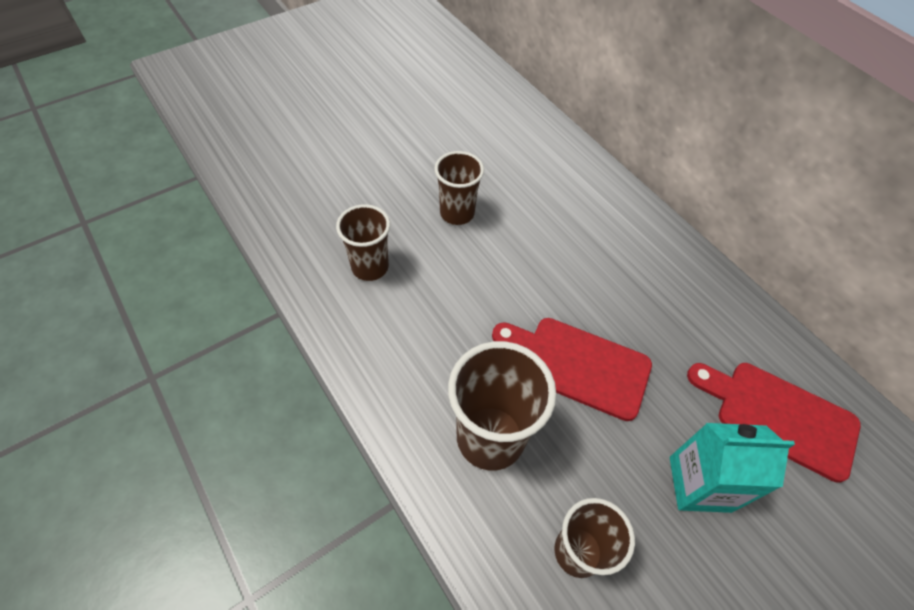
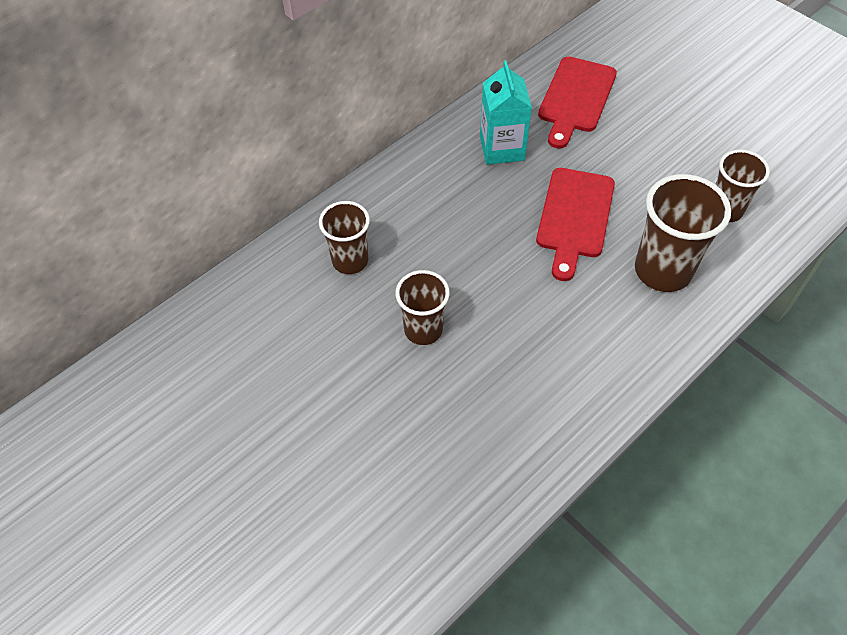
camera: 95 degrees left, 0 degrees up
(370, 267) = (517, 398): brown cup -> brown cup (350, 261)
(699, 484) = (646, 144): turquoise carton -> turquoise carton (502, 148)

